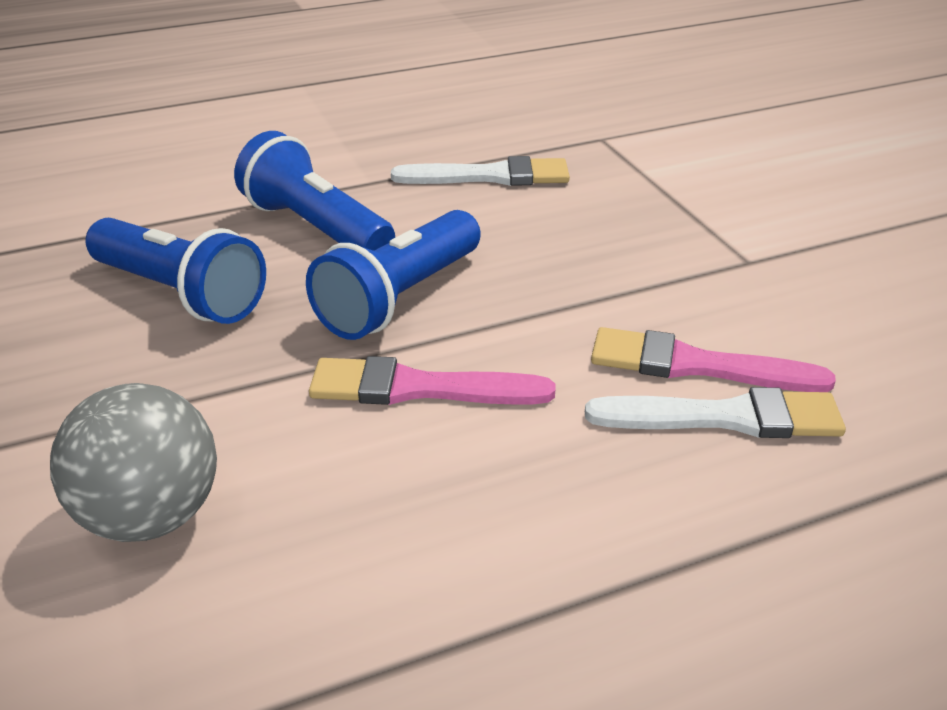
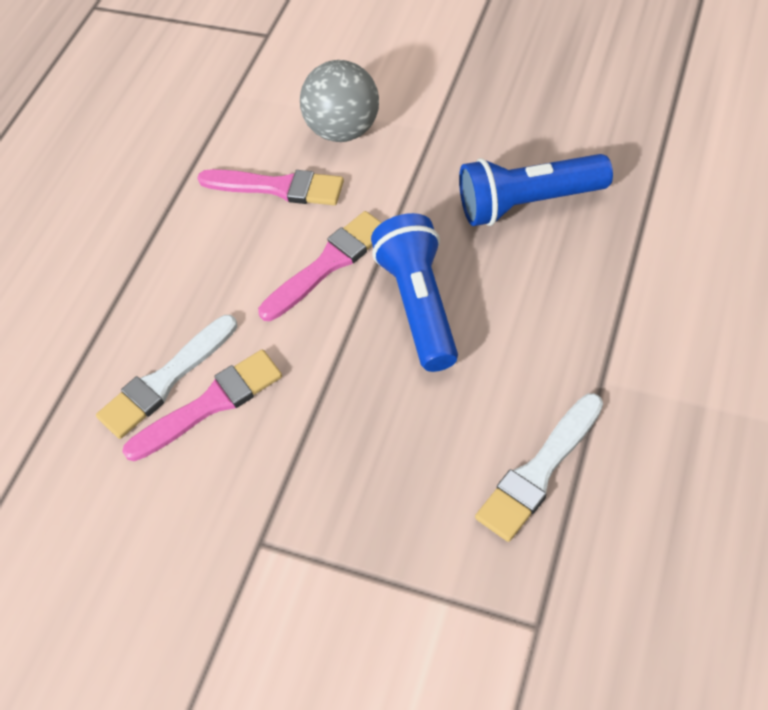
camera: 140 degrees right, 20 degrees up
(316, 228) = (553, 307): blue flashlight -> none
(336, 516) = (278, 187): none -> pink brush

